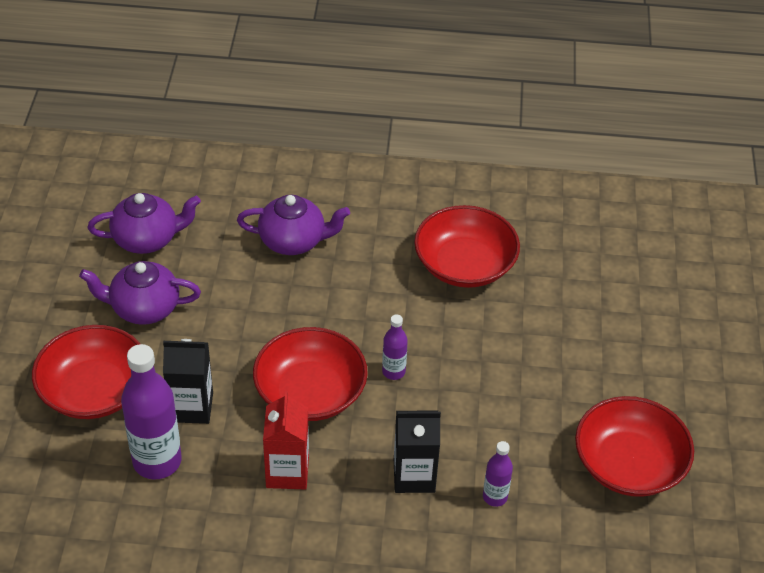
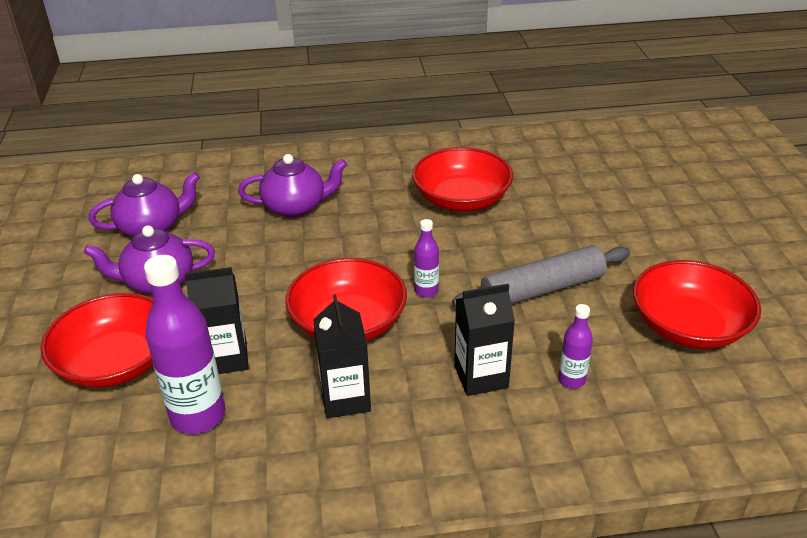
camera: 10 degrees left, 10 degrees down
(287, 472) = (345, 398): red carton -> black carton
(505, 393) = (542, 289): none -> grey rolling pin

